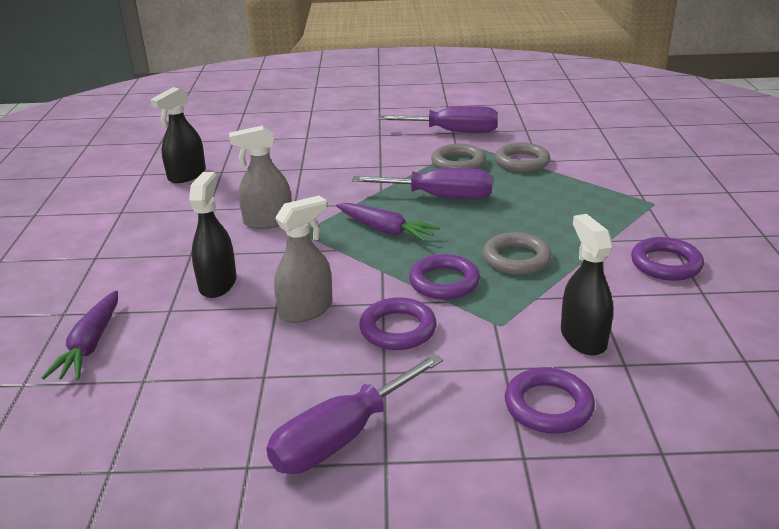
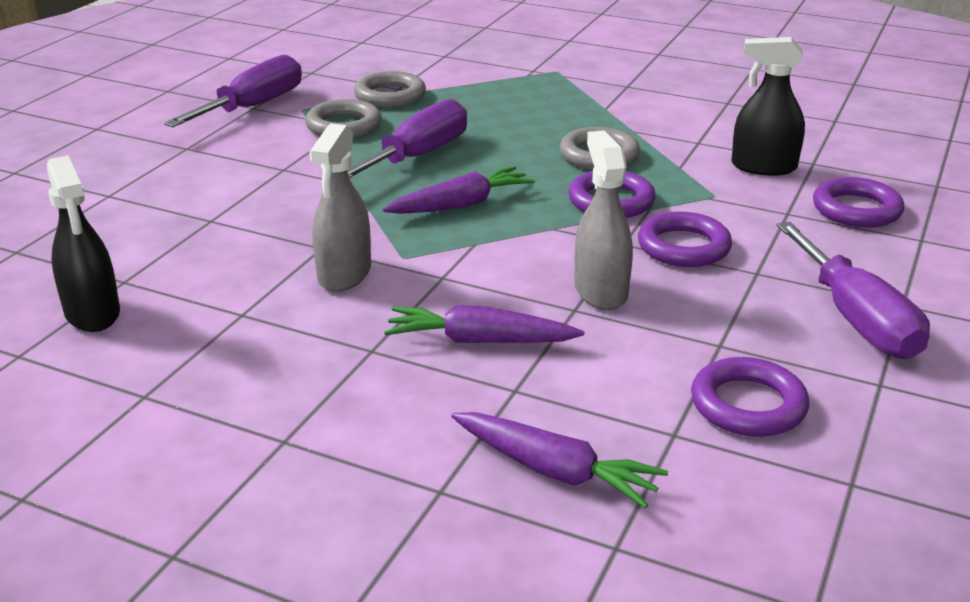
camera: 65 degrees left, 0 degrees up
(218, 284) = (480, 341): black spray bottle -> purple carrot
(666, 264) = (671, 100): purple ring -> purple ring (748, 405)

